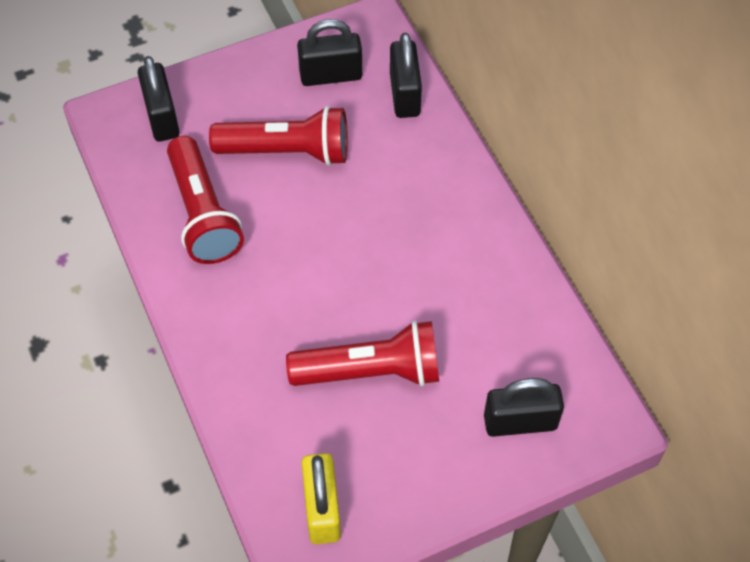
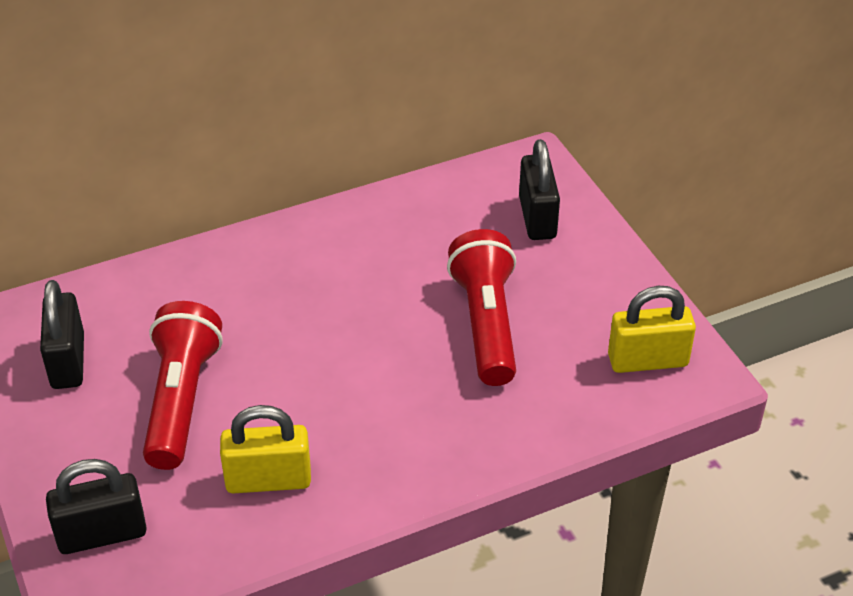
camera: 90 degrees left, 15 degrees down
(203, 214) = (268, 480): red flashlight -> yellow padlock
(405, 94) = (113, 295): black padlock -> none

